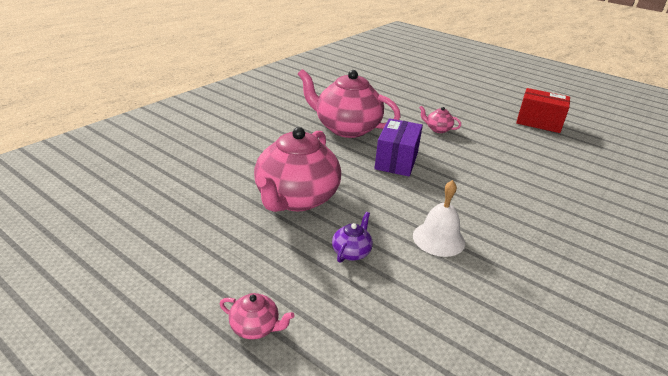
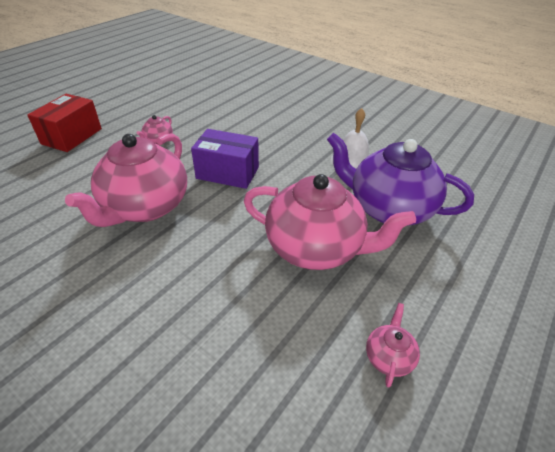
camera: 90 degrees left, 10 degrees up
(255, 327) = (507, 264): pink teapot -> pink teapot (388, 357)
(351, 252) = (388, 208): purple teapot -> purple teapot, size x2.42
(539, 122) = (152, 86): red box -> red box (72, 136)

